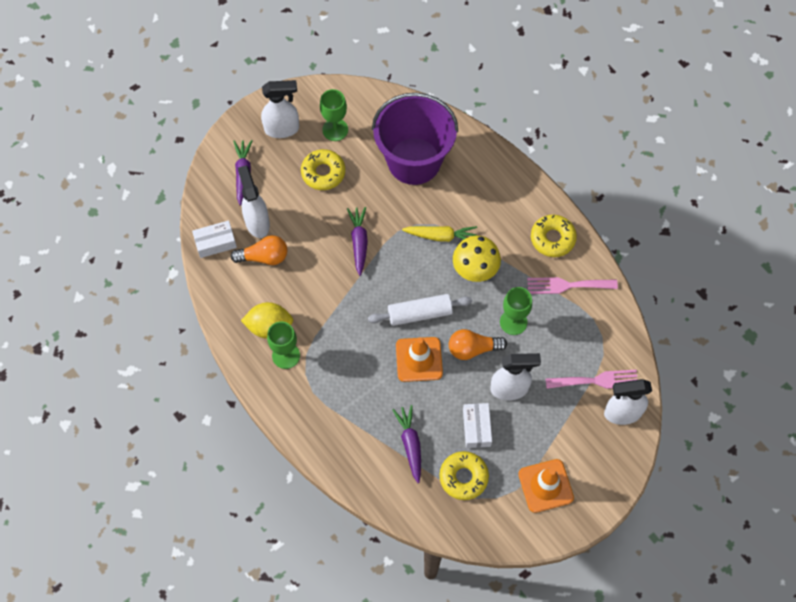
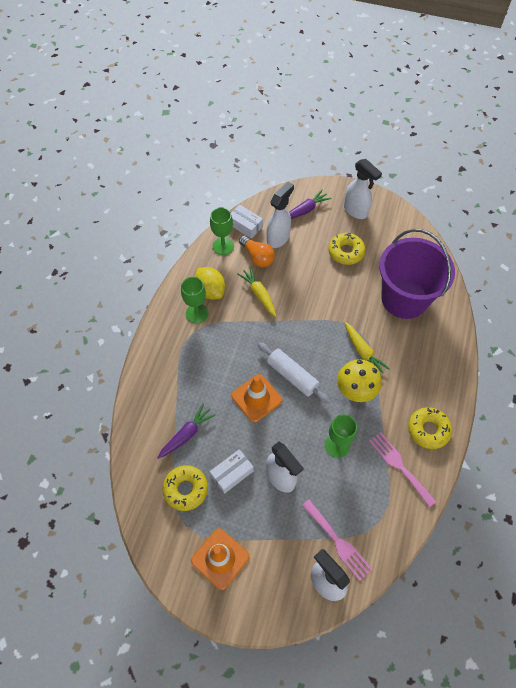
camera: 55 degrees right, 5 degrees down
(309, 284) = (259, 294): none -> yellow carrot
(335, 129) = (383, 239): green goblet -> green goblet (223, 246)
(359, 242) = (314, 304): purple carrot -> none
(473, 349) = (293, 430): orange light bulb -> none

